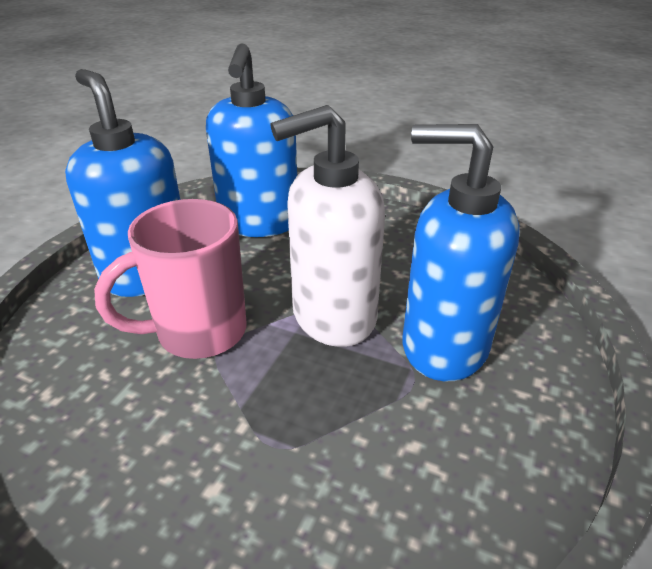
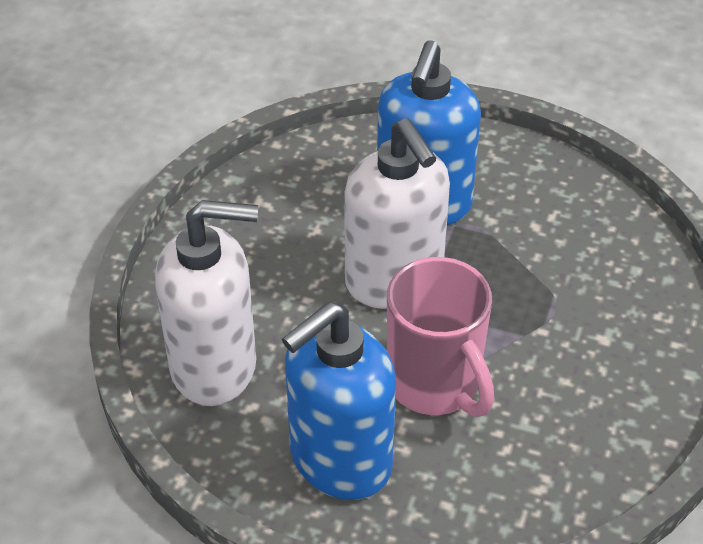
camera: 95 degrees left, 10 degrees up
(259, 223) = (214, 366): blue soap dispenser -> white soap dispenser

